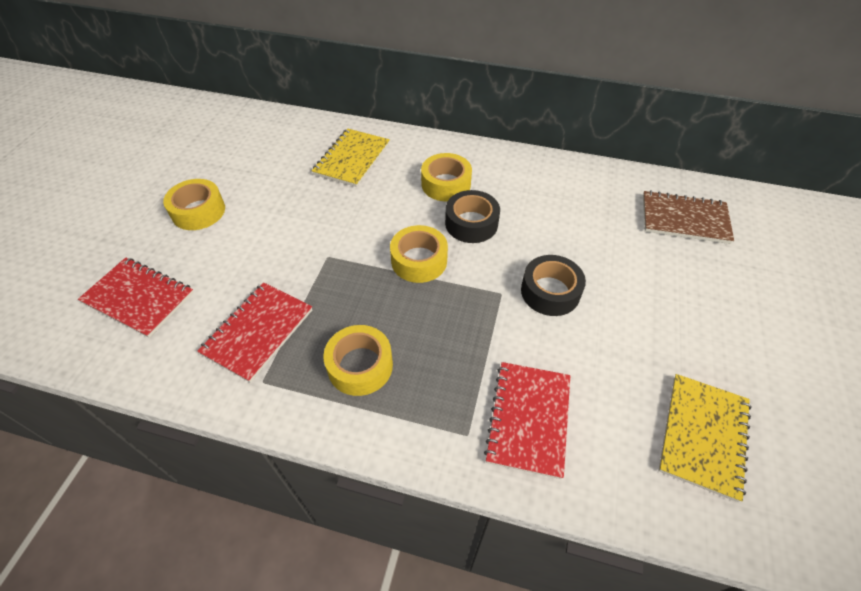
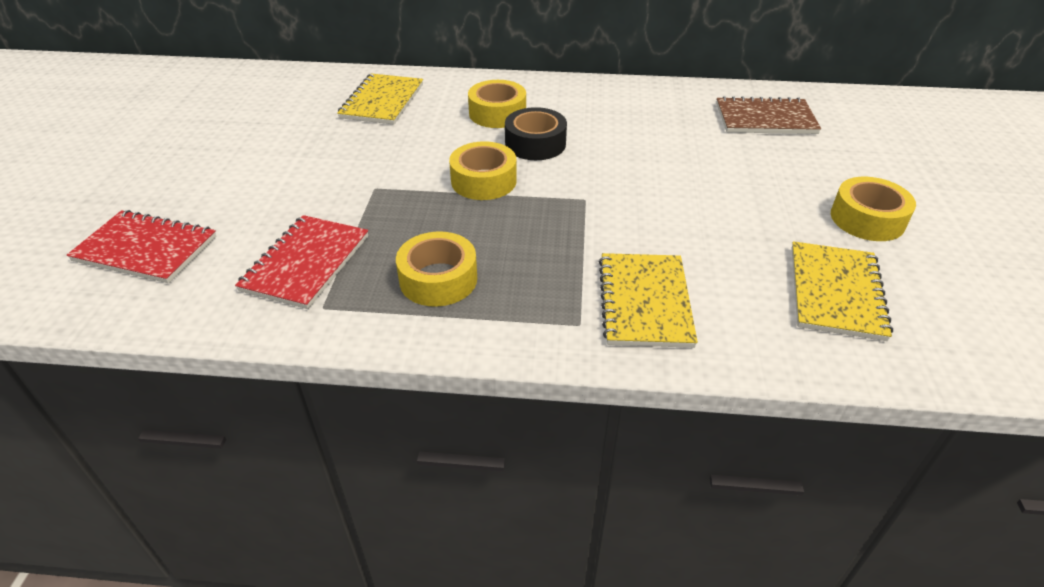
camera: 10 degrees left, 10 degrees down
(198, 211) = (204, 163): yellow tape -> yellow tape (867, 219)
(528, 419) = (645, 302): red notebook -> yellow notebook
(550, 292) = (639, 192): black tape -> none

